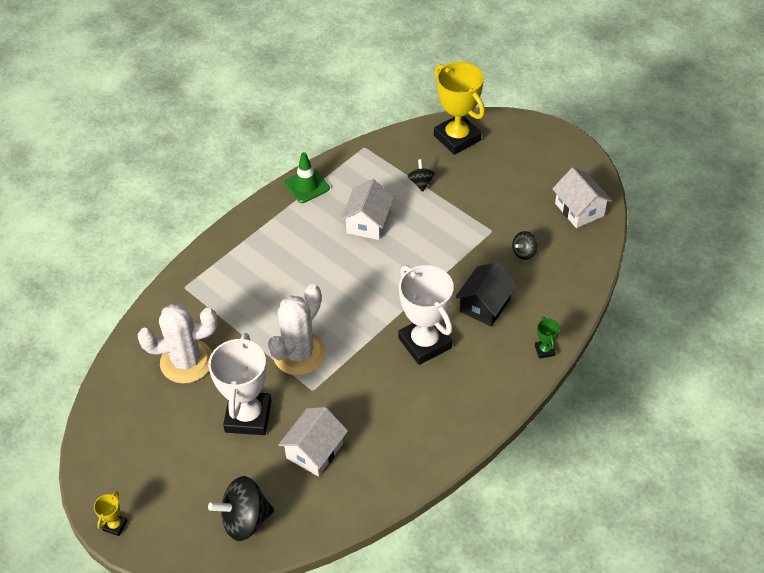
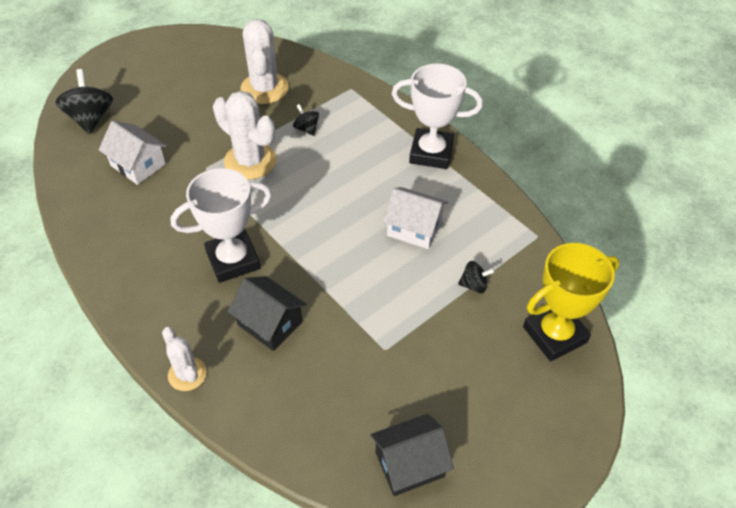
camera: 95 degrees right, 0 degrees up
(115, 525) = (121, 49): yellow trophy -> none
(248, 416) = (192, 124): white trophy -> white trophy (431, 153)
(306, 186) = (476, 181): green traffic cone -> none
(524, 252) = (343, 379): black spinning top -> black spinning top (306, 129)
(544, 350) = (187, 374): green trophy -> white cactus
(579, 209) = (409, 464): white house -> black house

